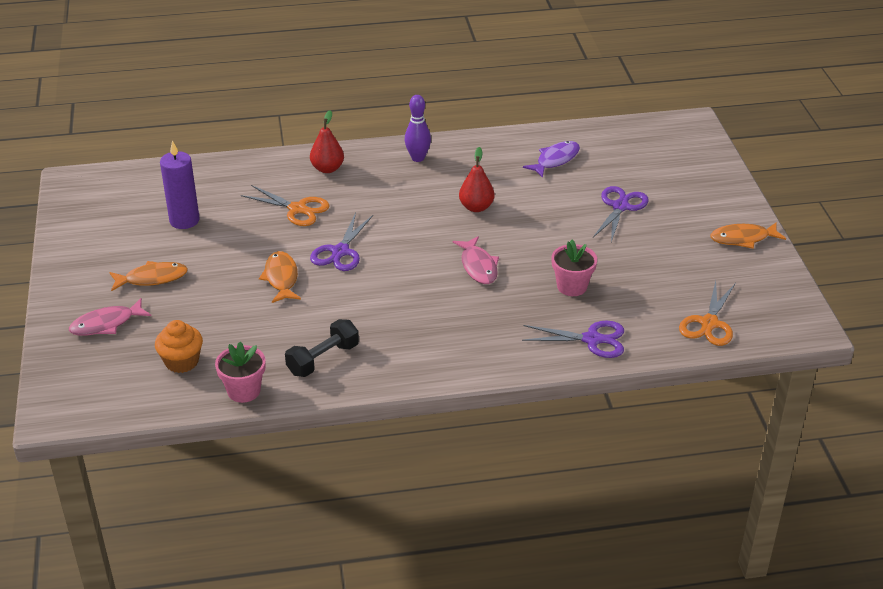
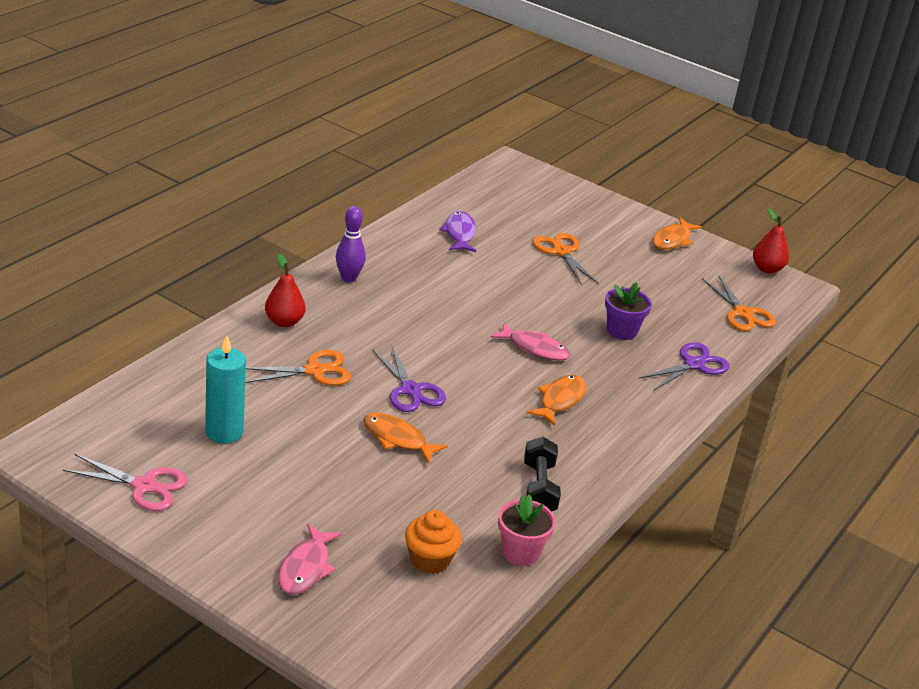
camera: 50 degrees left, 5 degrees down
(95, 229) = (144, 486): none -> pink scissors
(152, 278) = (281, 502): orange fish -> orange fish (560, 400)
(184, 220) = (224, 432): purple candle -> turquoise candle
(476, 207) = (459, 300): red pear -> red pear (767, 269)
(572, 286) = (621, 331): pink flower pot -> purple flower pot
(620, 207) = (561, 252): purple scissors -> orange scissors

